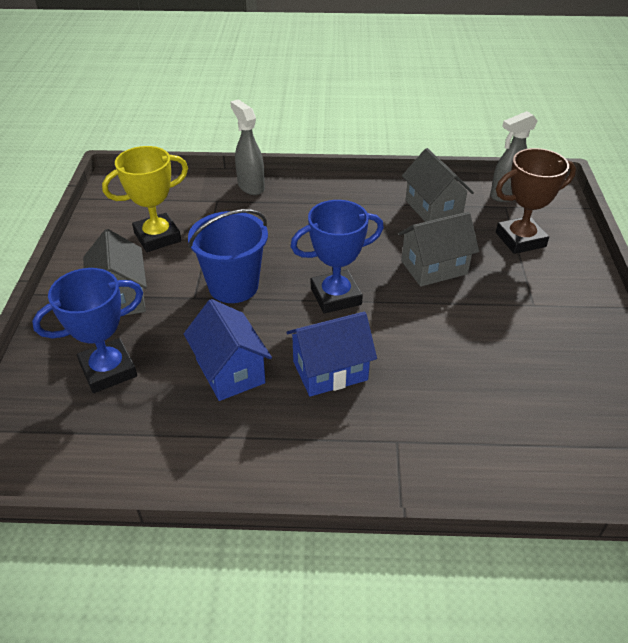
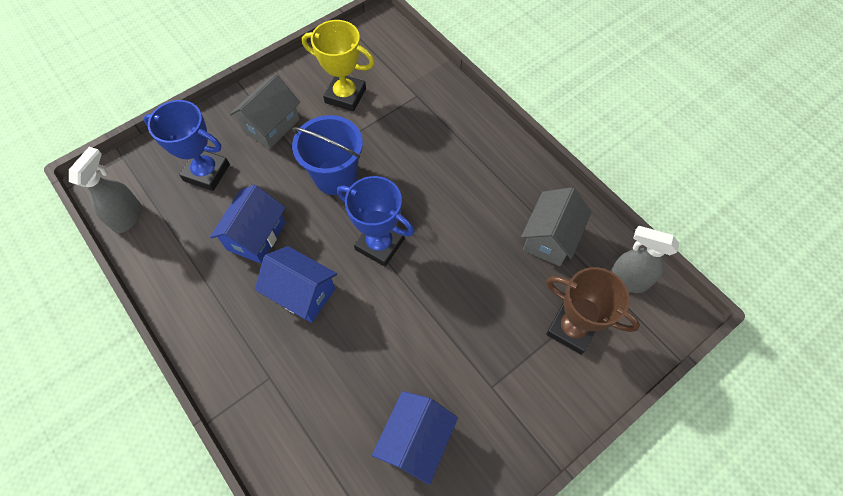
camera: 50 degrees right, 20 degrees up
(250, 186) = (454, 101): grey spray bottle -> grey spray bottle (128, 217)
(434, 267) = (472, 287): grey house -> none
(546, 373) = (415, 440): none -> blue house

